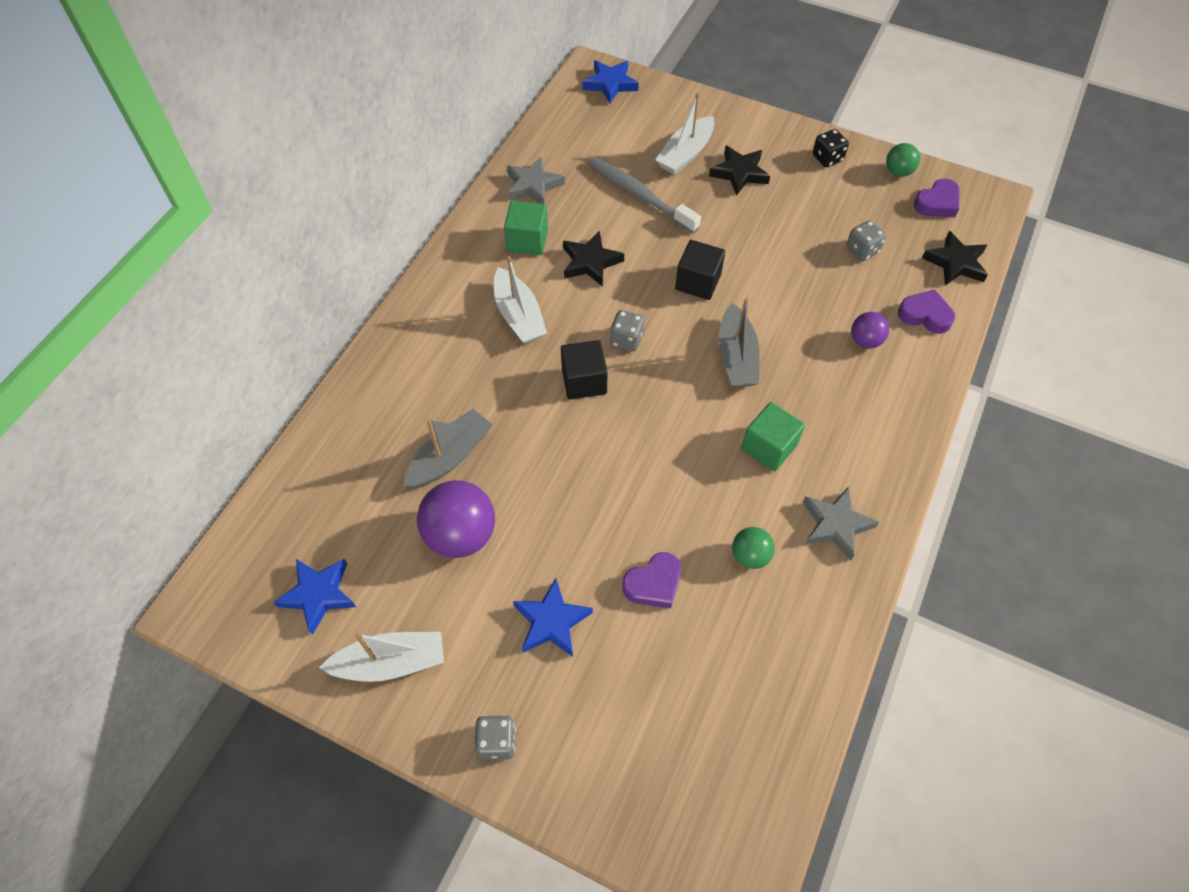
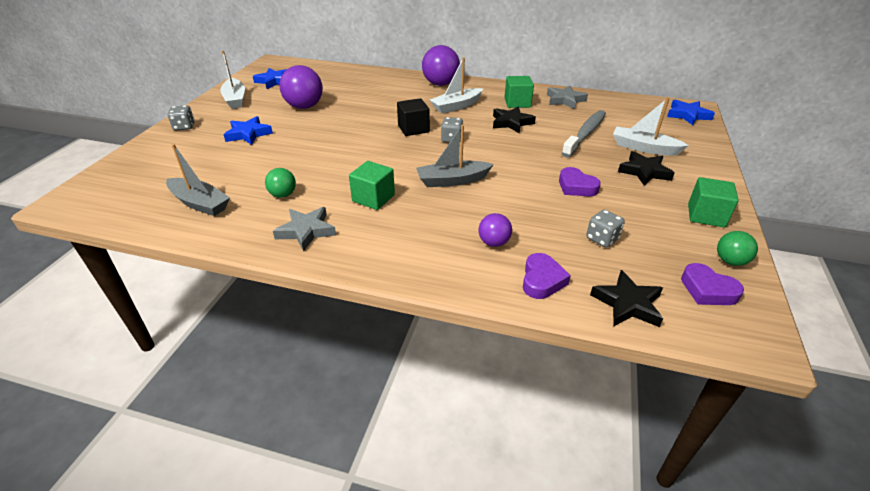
camera: 80 degrees right, 20 degrees down
(425, 322) = (440, 84): none -> purple ball
(450, 457) = (353, 99): grey boat -> grey boat (200, 203)
(653, 584) = (267, 162): purple heart -> purple heart (576, 187)
(698, 282) = (516, 161): black cube -> none
(827, 158) = (706, 215): black dice -> green cube

